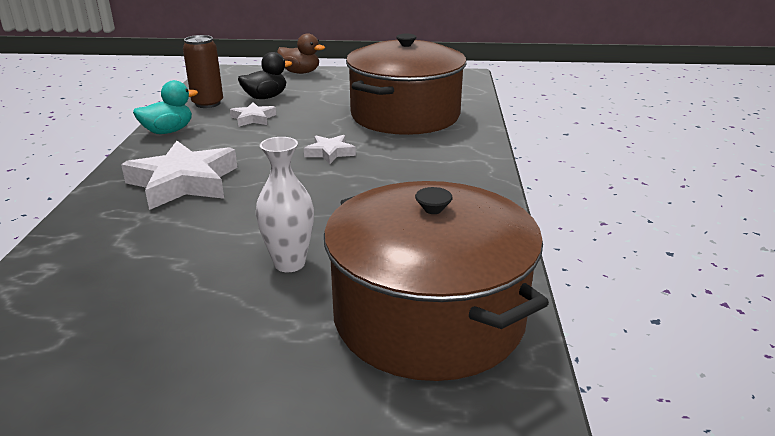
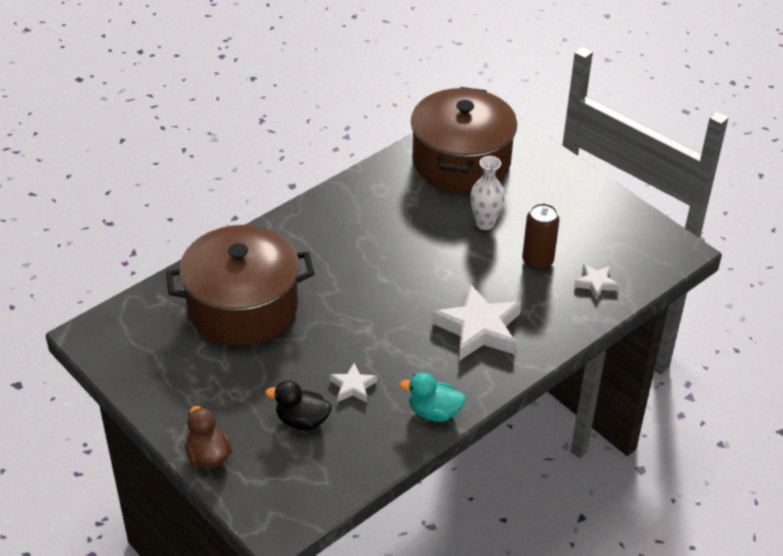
camera: 135 degrees left, 15 degrees up
(207, 103) = (360, 445): brown can -> brown can (537, 261)
(330, 153) = (357, 298): white star -> white star (595, 283)

